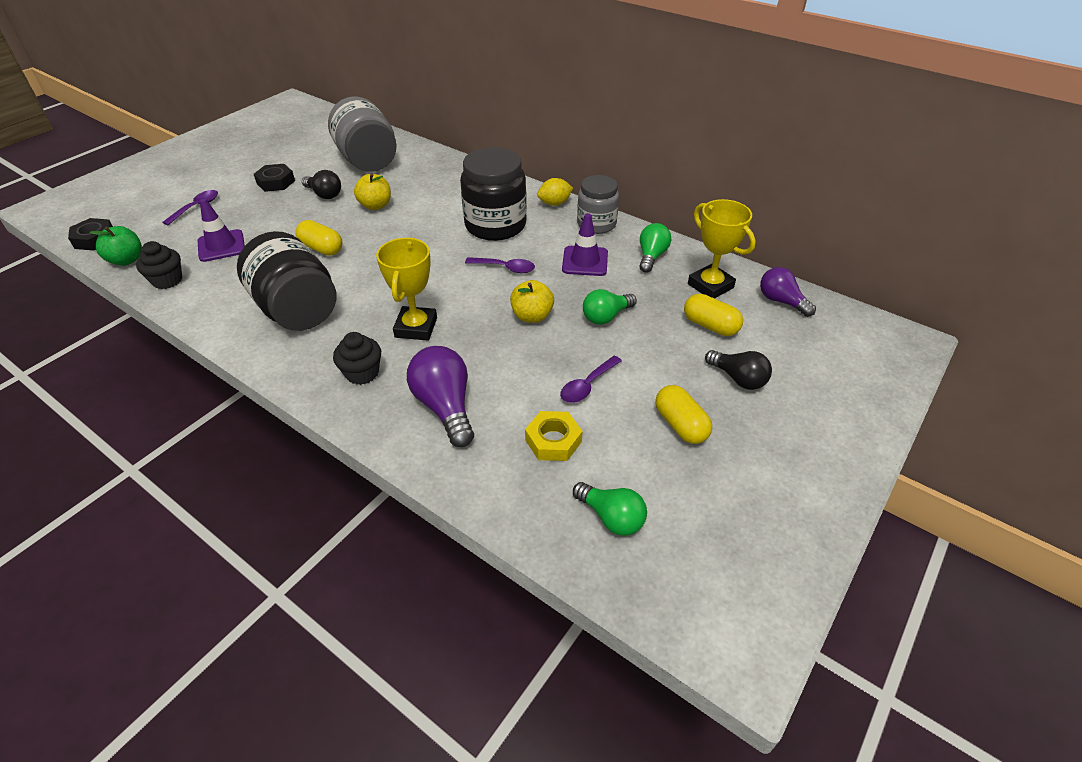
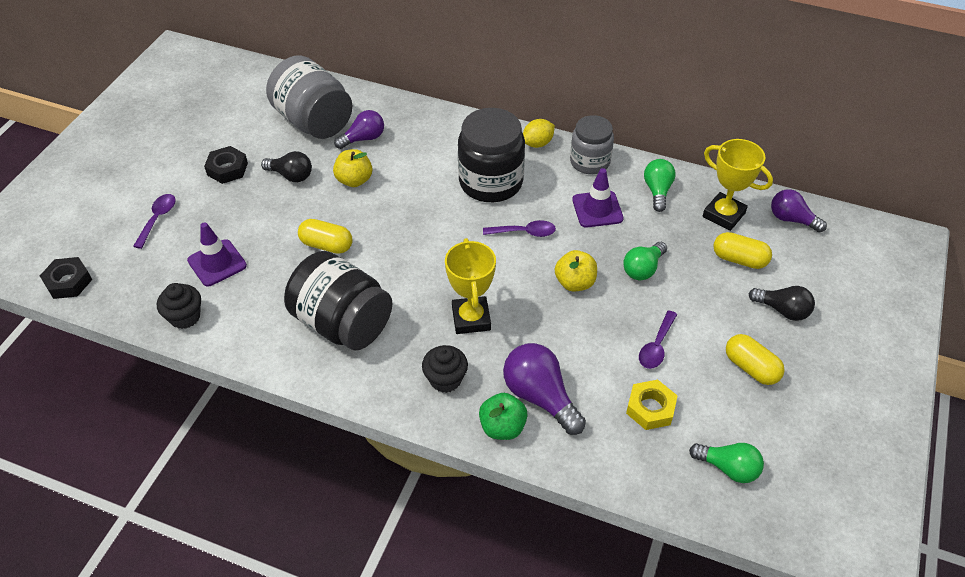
camera: 15 degrees left, 5 degrees up
(127, 260) = (123, 301): green apple -> green apple (502, 427)
(402, 178) = (363, 139): none -> purple light bulb

